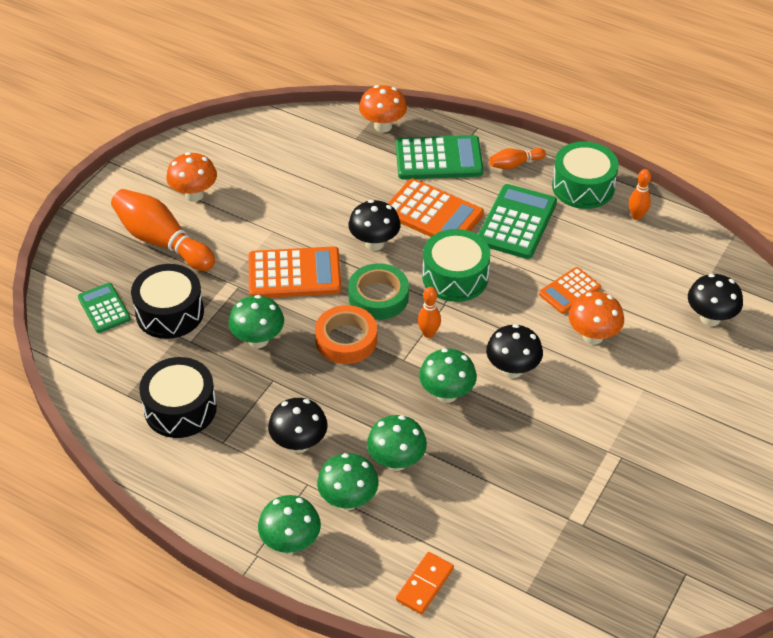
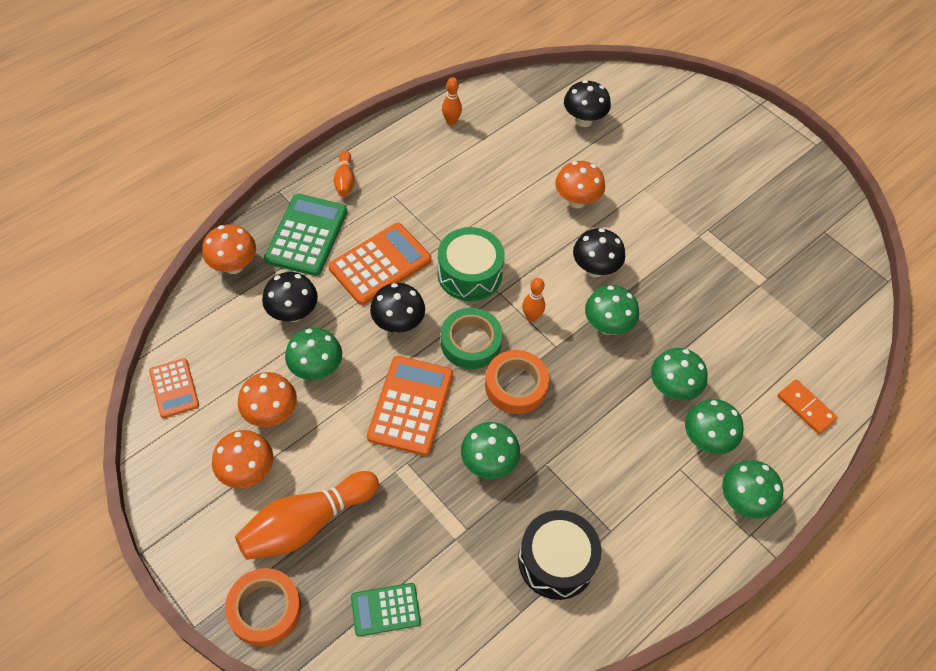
camera: 75 degrees left, 10 degrees up
(84, 240) = (265, 609): none -> orange tape
(170, 312) = (419, 540): black drum -> none
(251, 192) = (271, 414): none -> orange mushroom
(299, 444) = (631, 462): black mushroom -> black mushroom (293, 313)
(304, 205) = (316, 369): none -> green mushroom
(516, 222) = (421, 205): green calculator -> none
(569, 291) = (520, 198): orange calculator -> orange calculator (174, 388)
(583, 187) = (398, 143): green drum -> none

